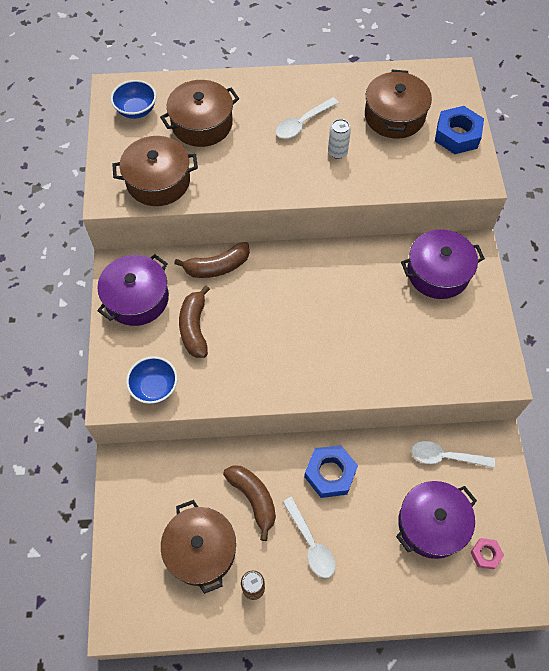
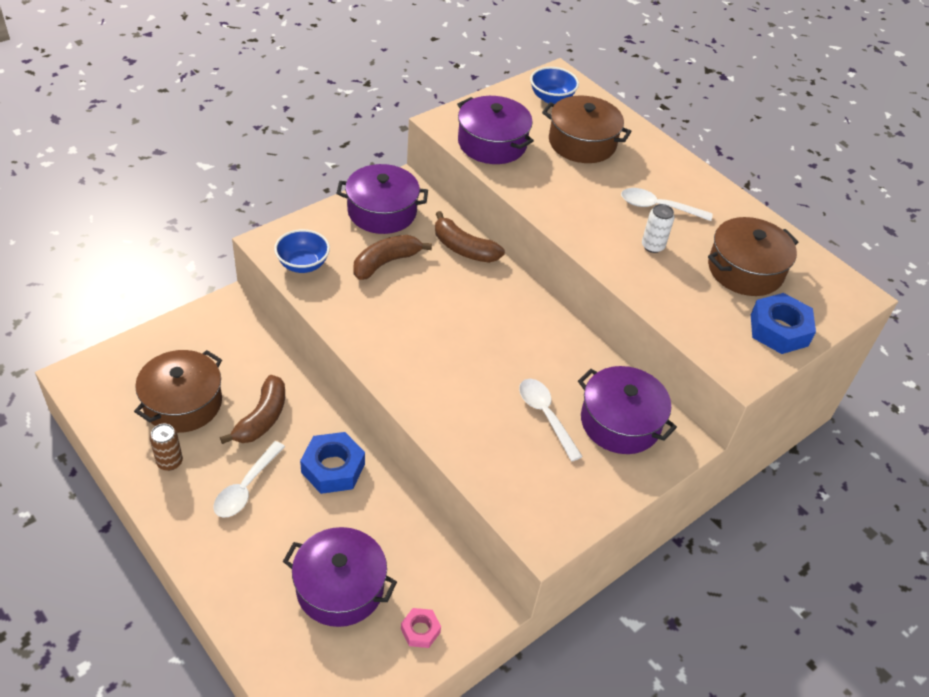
camera: 50 degrees right, 15 degrees down
(158, 181) = (492, 143): brown pot -> purple pot
(445, 457) = (429, 565): white spoon -> white spoon (545, 416)
(485, 554) = (339, 659): pink nut -> pink nut (420, 630)

